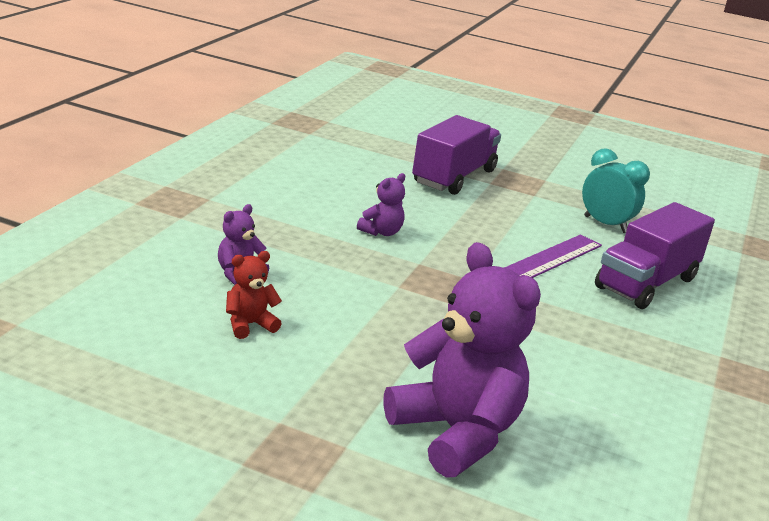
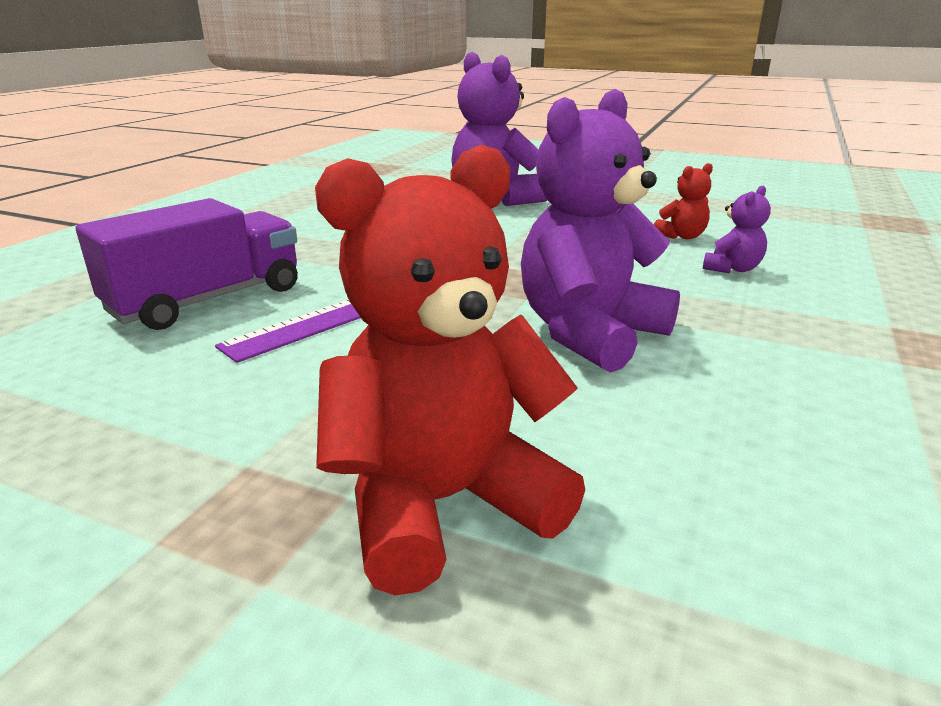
camera: 175 degrees left, 0 degrees up
(381, 232) = (589, 333): purple teddy bear -> purple teddy bear, size x2.20
(454, 177) = (442, 503): purple truck -> red teddy bear
(605, 224) = (150, 394): turquoise clock -> none

